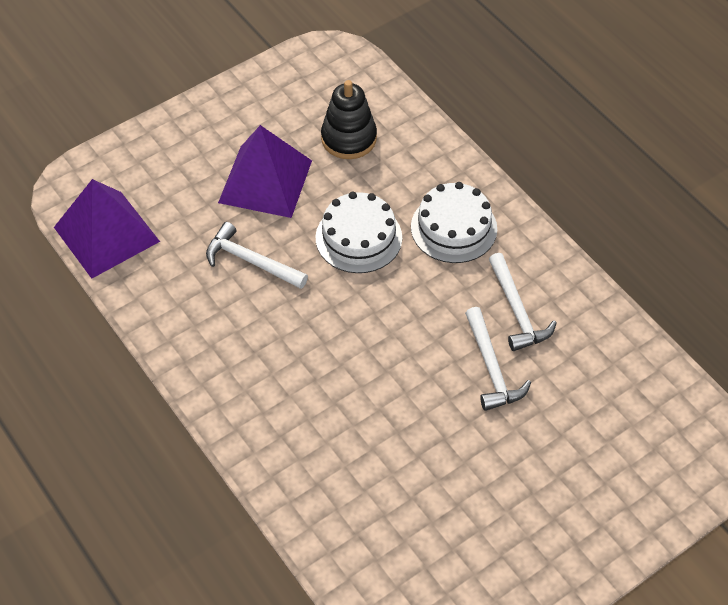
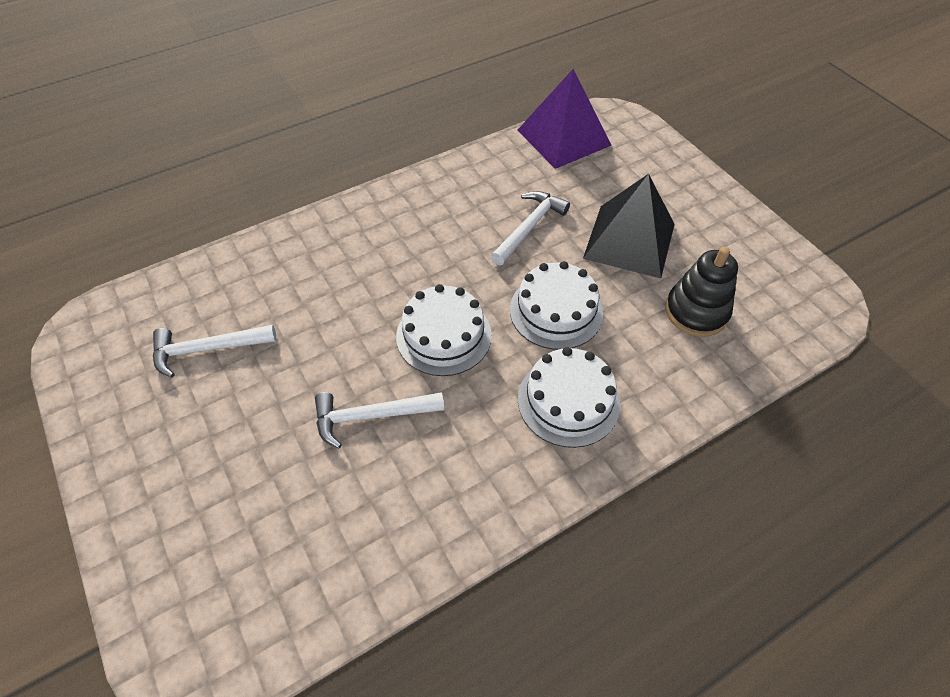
camera: 95 degrees right, 0 degrees up
(265, 181) = (629, 240): purple pyramid -> black pyramid
(397, 322) = (443, 335): none -> white cake
(517, 311) = (444, 452): white hammer -> white hammer (207, 349)

